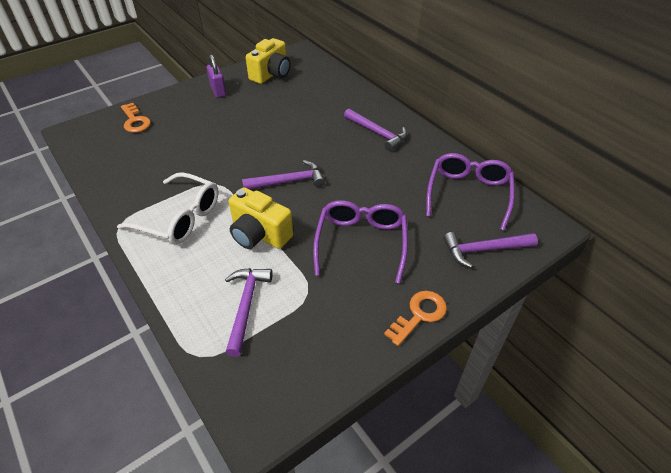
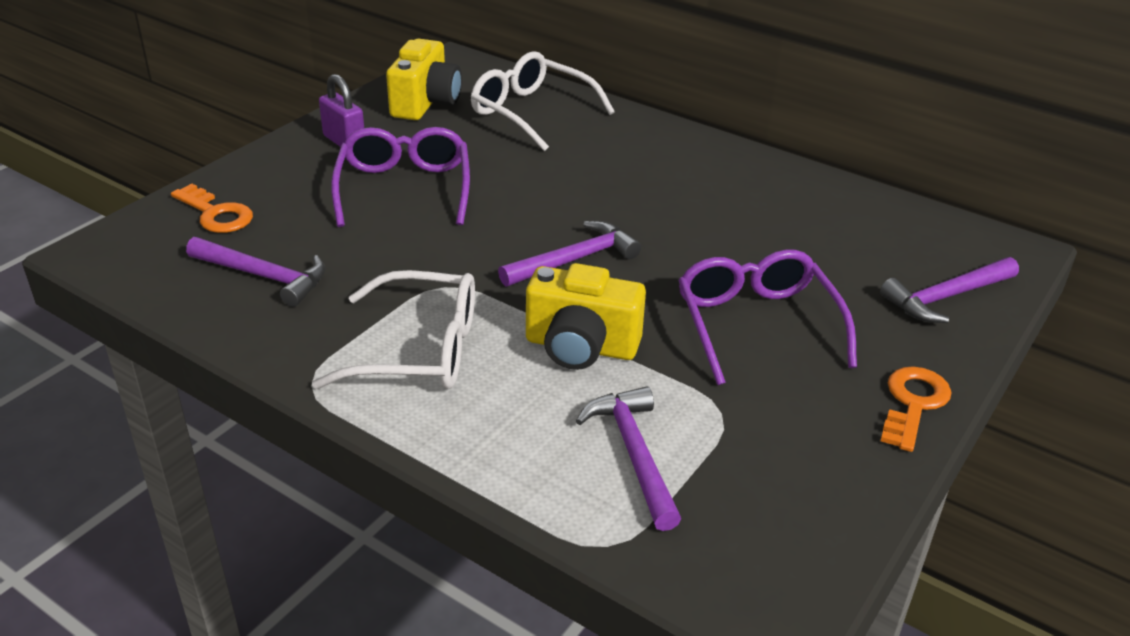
camera: 20 degrees left, 10 degrees down
(321, 88) = (531, 112): none -> white glasses
(377, 133) = (673, 165): purple hammer -> purple hammer (264, 277)
(468, 194) = (872, 226): purple glasses -> purple glasses (404, 189)

